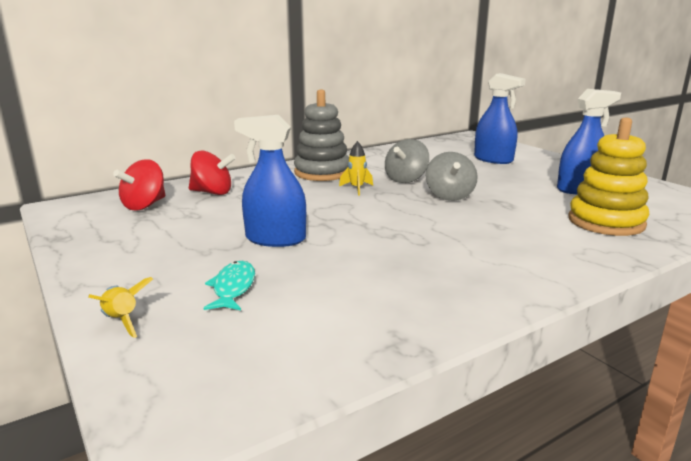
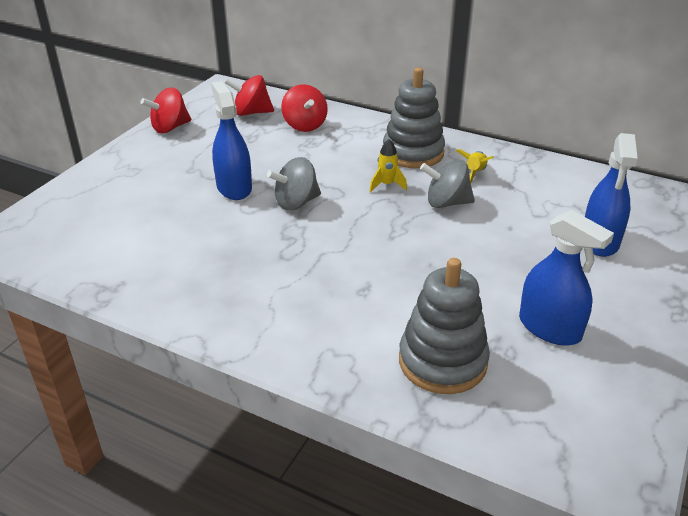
camera: 60 degrees right, 15 degrees up
(92, 245) = (170, 128): none -> red spinning top
(122, 321) = (81, 184): yellow rocket -> yellow rocket (475, 173)
(233, 288) = (144, 201): turquoise fish -> none
(449, 196) = (422, 241): grey spinning top -> grey spinning top (296, 203)
(606, 222) = (442, 361): yellow stacking toy -> grey stacking toy

